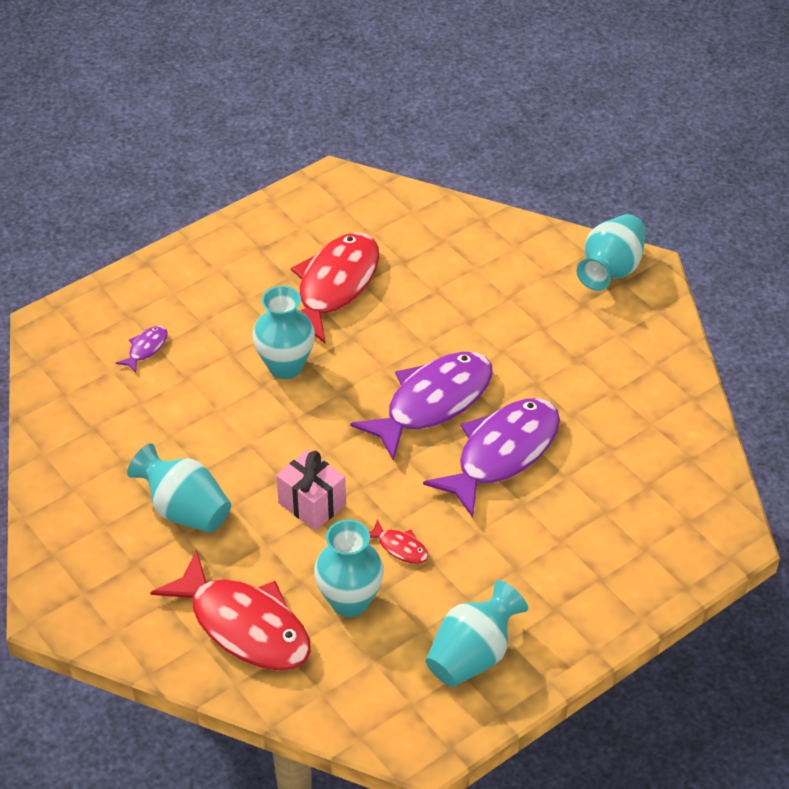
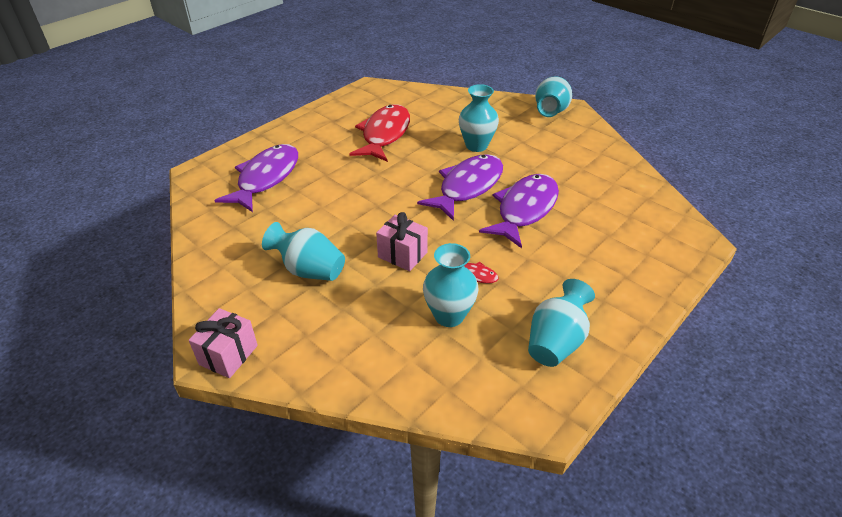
camera: 10 degrees left, 5 degrees down
(72, 614) = (228, 355): none -> pink gift
(146, 348) = (266, 178): purple fish -> purple fish, size x2.42
(244, 625) = (371, 344): red fish -> none
(285, 366) = (363, 178): turquoise vase -> turquoise vase (476, 146)

